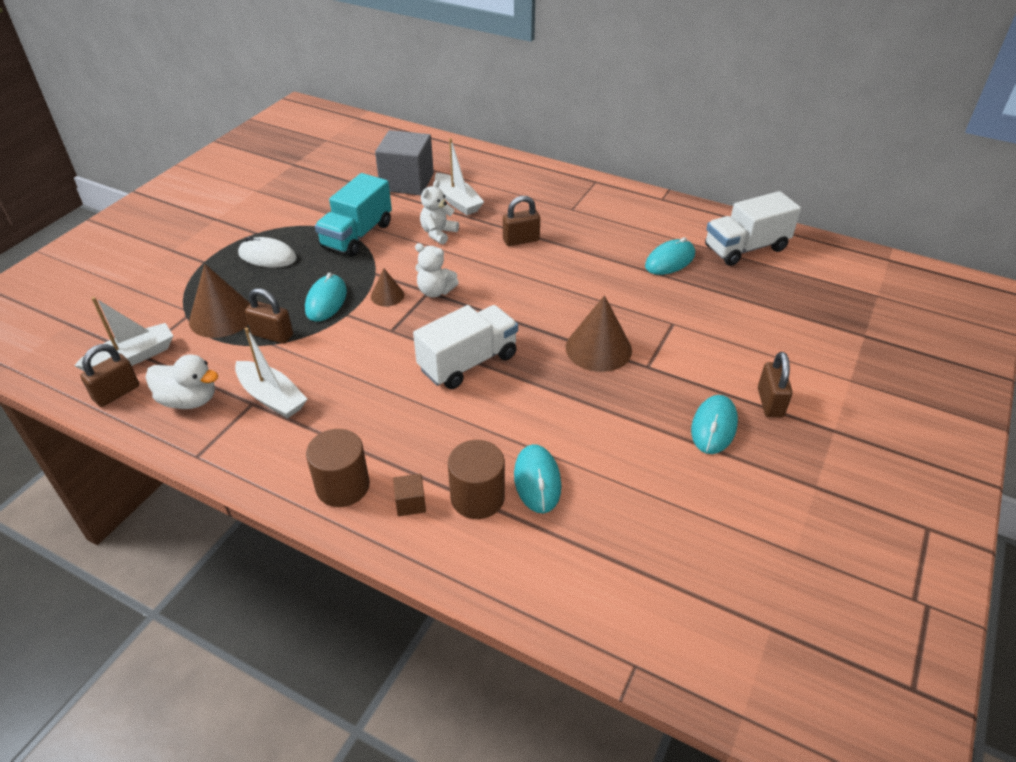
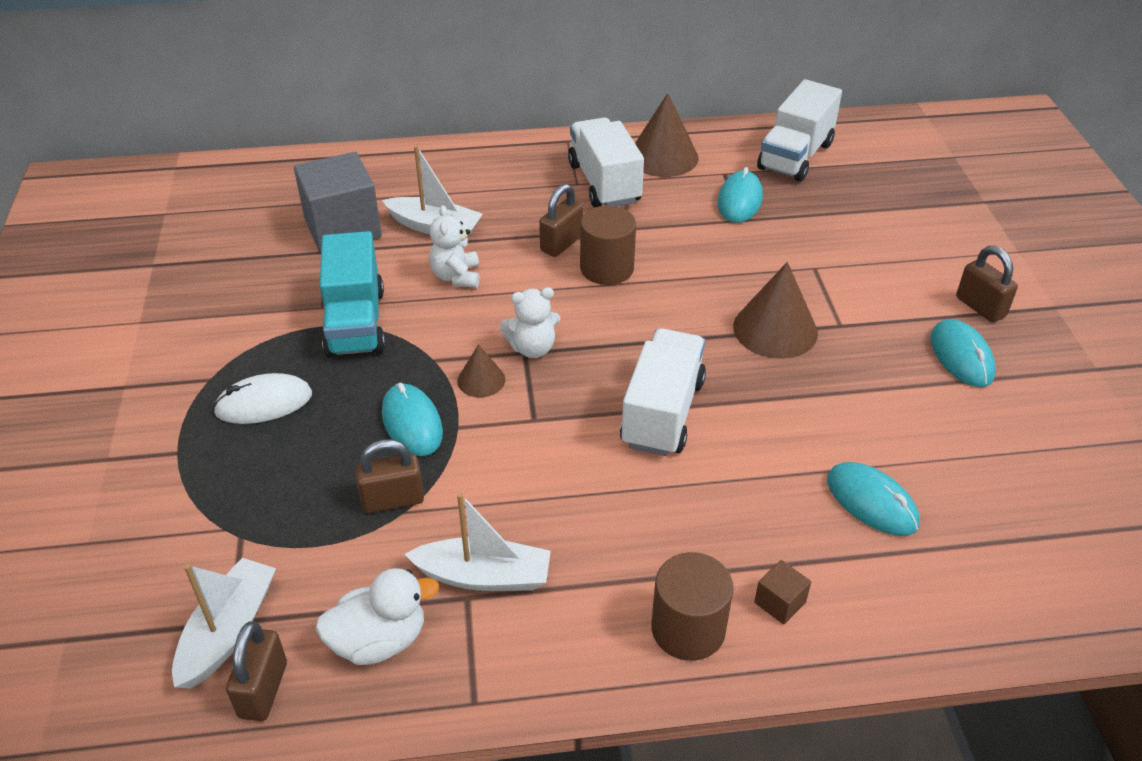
camera: 35 degrees left, 0 degrees up
(221, 316) = (293, 511): brown cone -> brown cone (663, 157)
(477, 497) = (837, 554): brown cylinder -> brown cylinder (607, 268)
(589, 215) = (604, 183): none -> white truck

